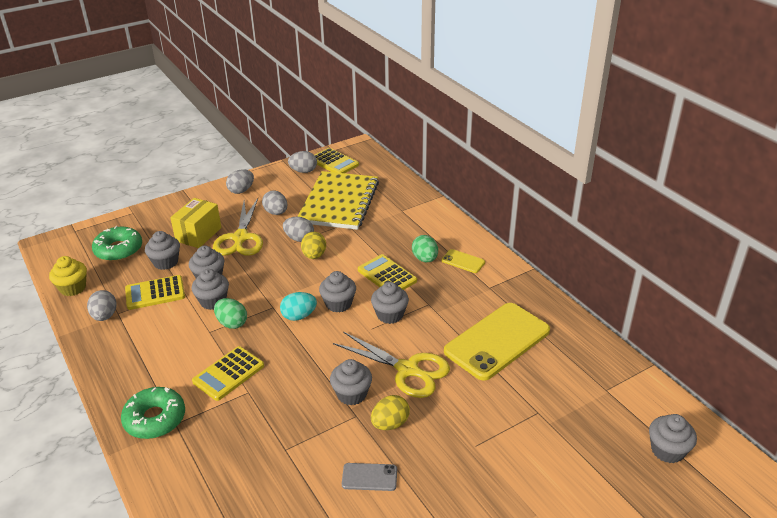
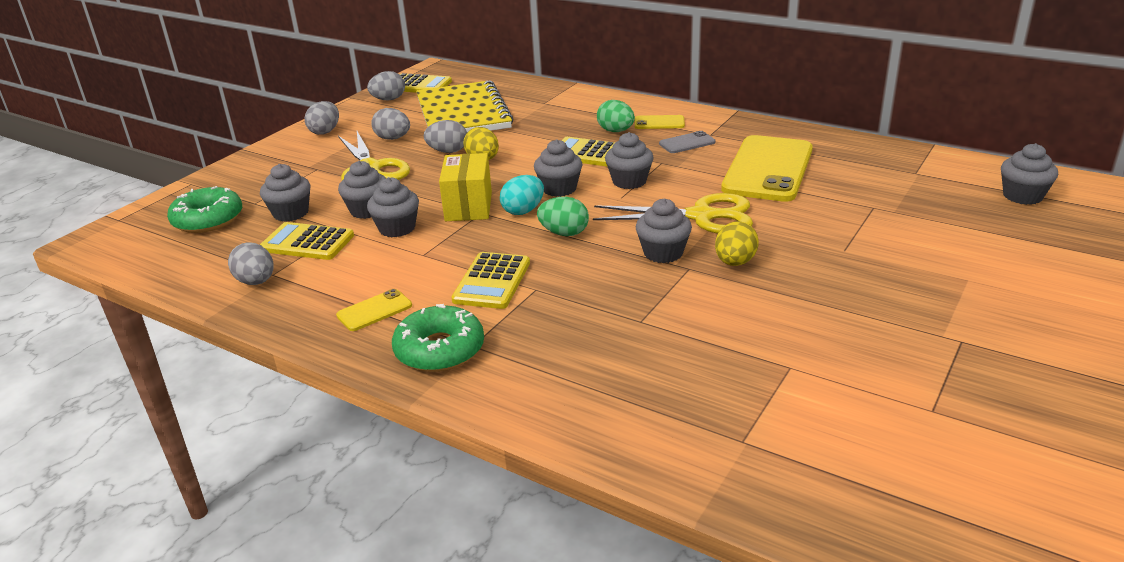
camera: 25 degrees left, 5 degrees down
(73, 288) = (176, 270): yellow cupcake -> none
(146, 369) = (374, 310): none -> yellow phone
(155, 293) = (307, 242): yellow calculator -> yellow calculator turned 60 degrees clockwise
(198, 234) = (309, 179): yellow box -> yellow box (468, 206)
(232, 323) = (445, 239): green egg -> green egg (564, 233)
(369, 477) = (765, 310): grey phone -> grey phone (687, 143)

